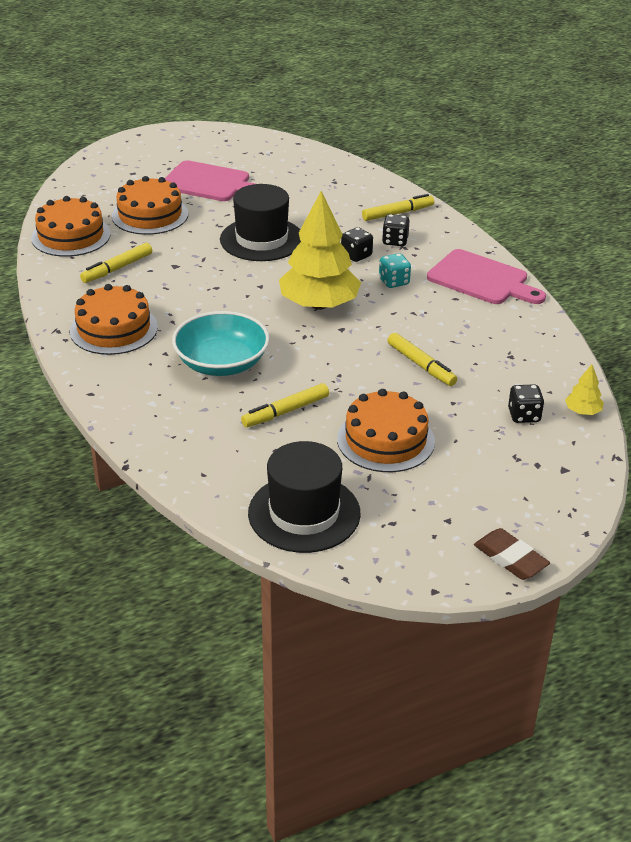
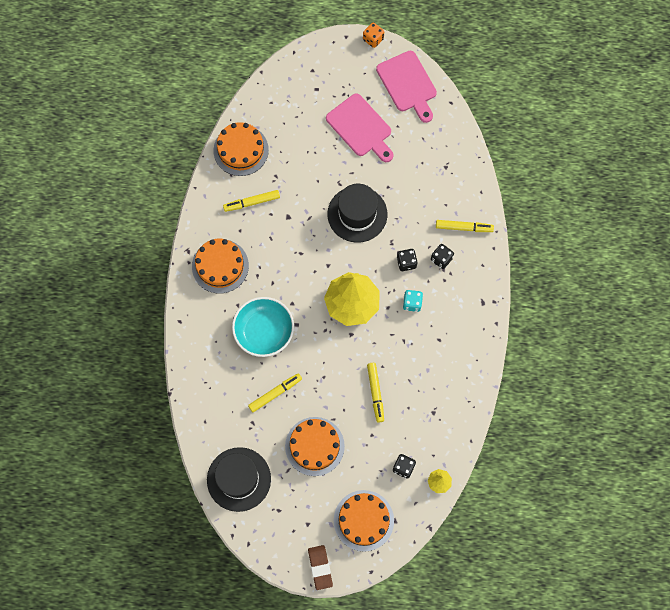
camera: 30 degrees right, 35 degrees up
(150, 215) = (301, 149): orange cake -> orange cake (363, 520)
(172, 128) = (373, 39): none -> orange dice
(285, 411) = (275, 393): yellow marker -> yellow marker turned 150 degrees clockwise
(482, 279) = (469, 329): pink cutting board -> pink cutting board (408, 84)

